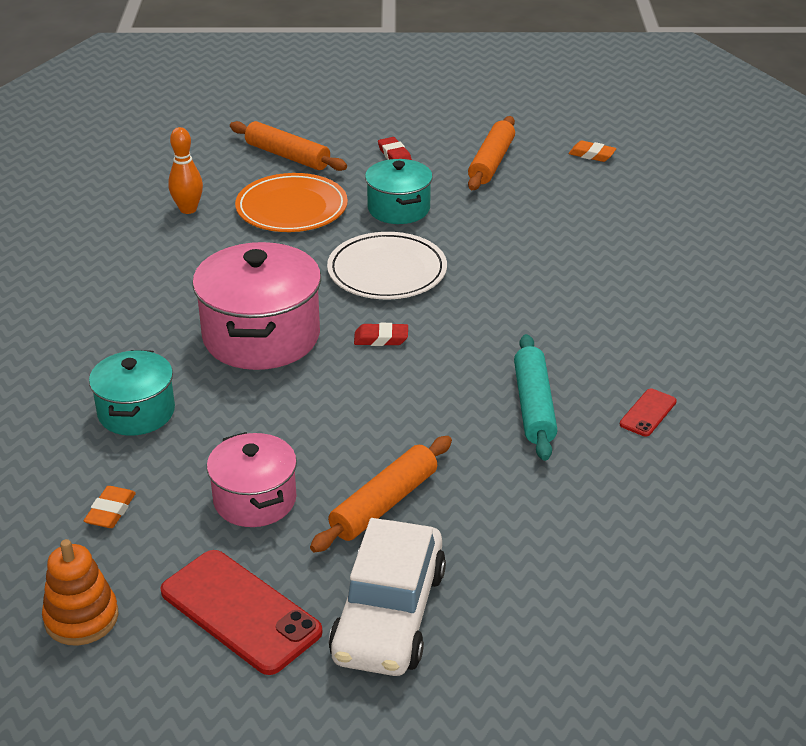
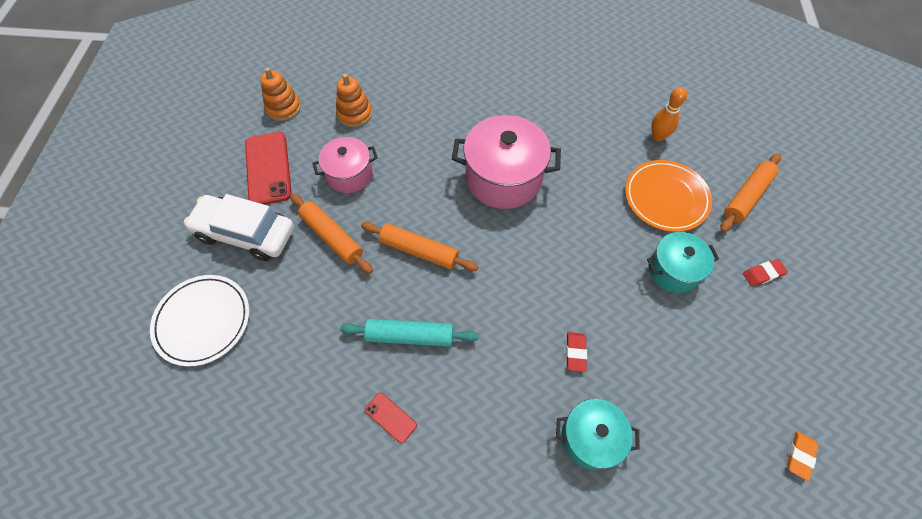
camera: 95 degrees right, 25 degrees up
(110, 511) = (355, 114): orange eraser -> orange stacking toy
(136, 412) = (434, 120): turquoise pot -> turquoise pot (590, 438)
(240, 612) = (268, 168): red phone -> red phone turned 60 degrees counterclockwise
(381, 339) = (496, 246): red eraser -> red eraser (575, 352)
(387, 271) = (581, 256): white plate -> white plate (203, 321)
(491, 162) = (765, 354): orange rolling pin -> orange rolling pin (419, 251)

